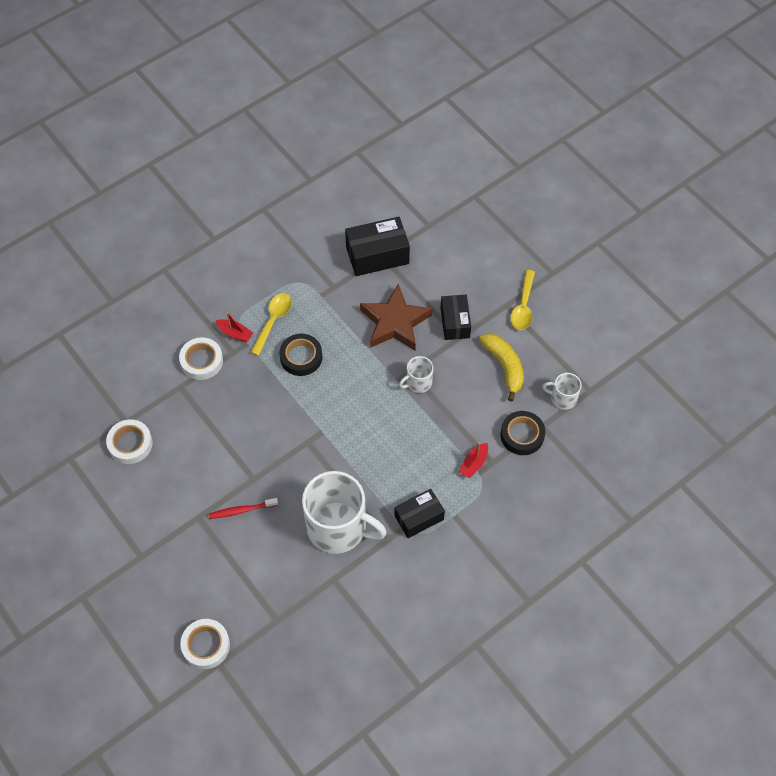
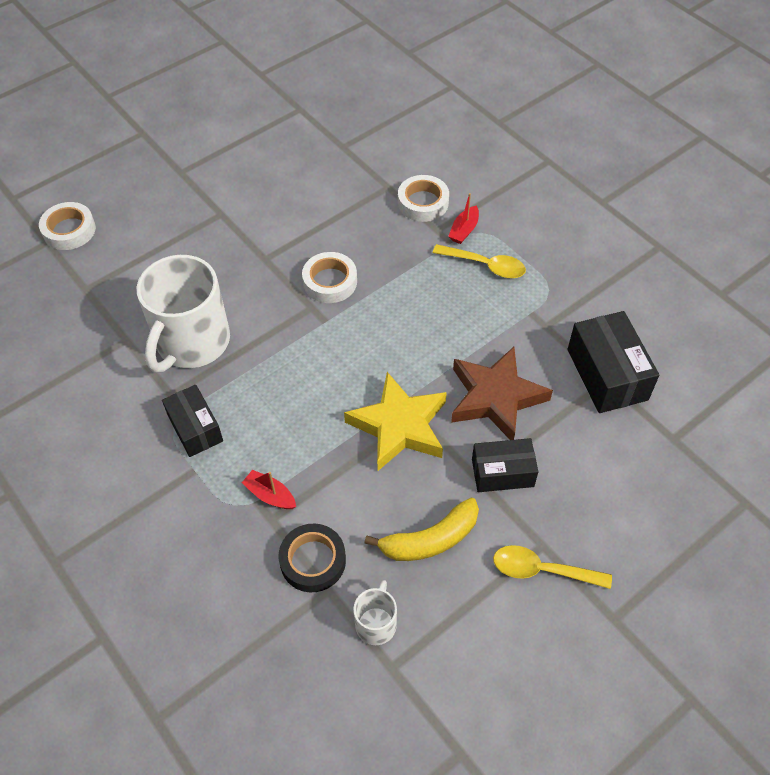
camera: 90 degrees right, 5 degrees down
(130, 444) = (315, 152): white tape -> white tape (330, 282)
(241, 510) = (225, 250): red toothbrush -> none
(301, 357) = (433, 296): black tape -> none
(418, 382) = (399, 426): white mug -> yellow star

